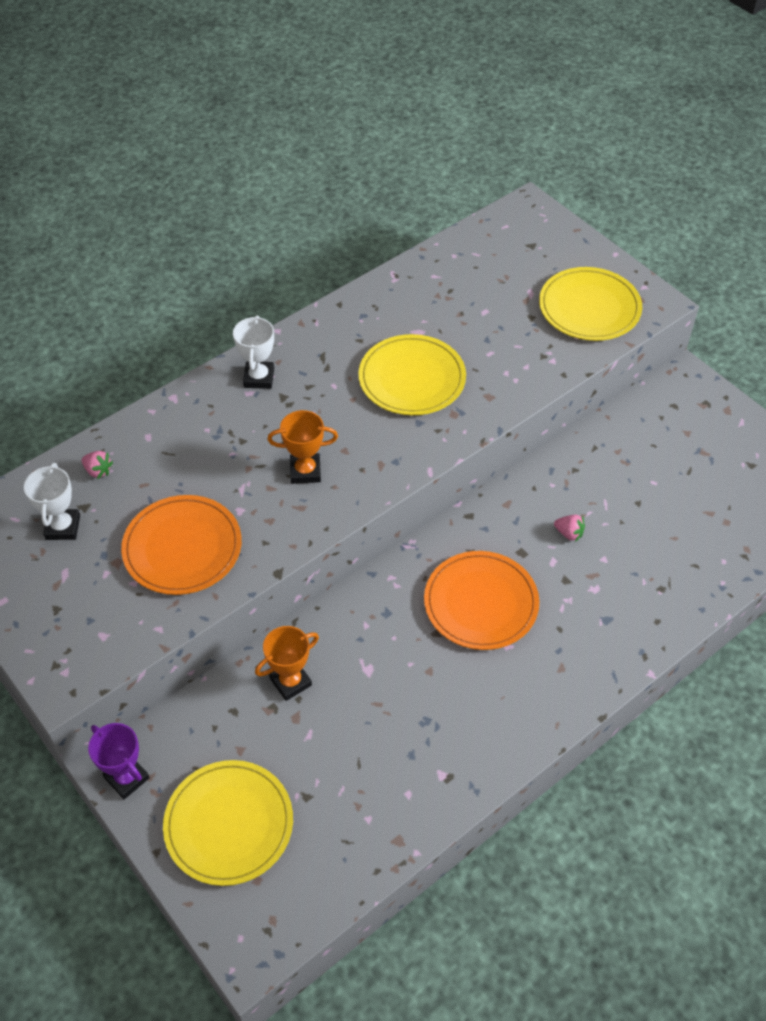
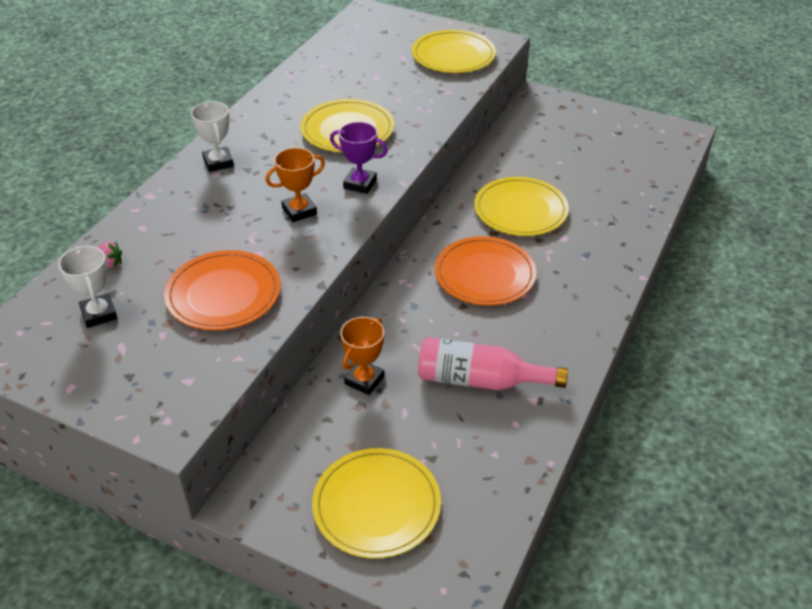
camera: 25 degrees left, 10 degrees down
(127, 778) = (259, 506): purple trophy -> purple trophy (360, 184)
(402, 729) = (480, 380): none -> pink bottle
(569, 533) = (520, 210): pink strawberry -> yellow plate

